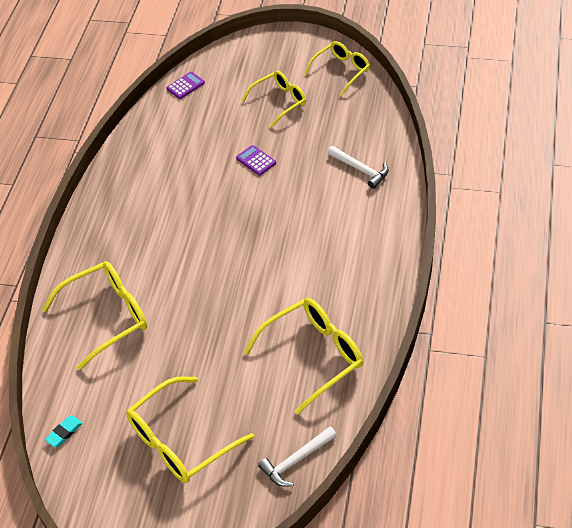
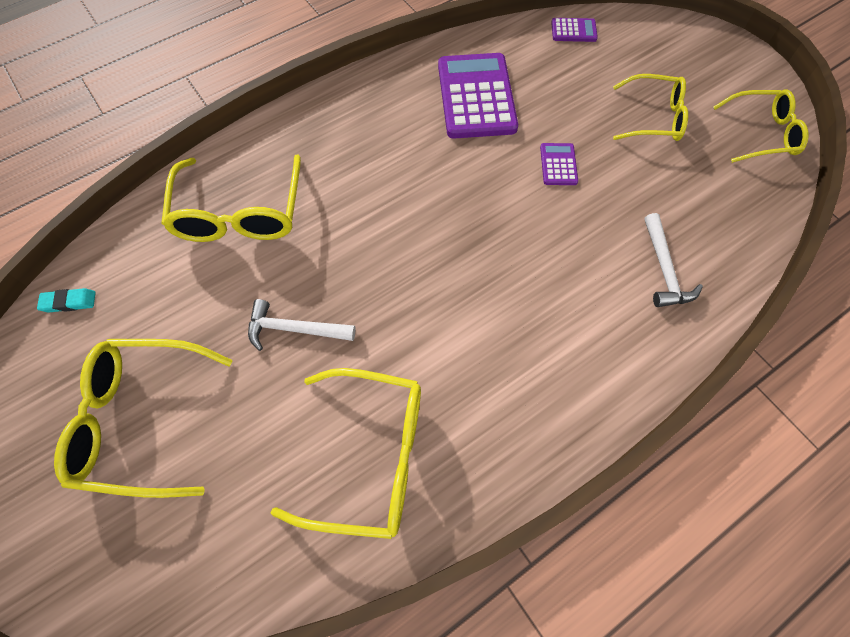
camera: 40 degrees right, 15 degrees up
(107, 316) = (239, 213): yellow glasses -> yellow glasses turned 75 degrees clockwise
(171, 159) = (476, 97): none -> purple calculator
(296, 460) = (209, 574): white hammer -> white hammer (294, 329)

